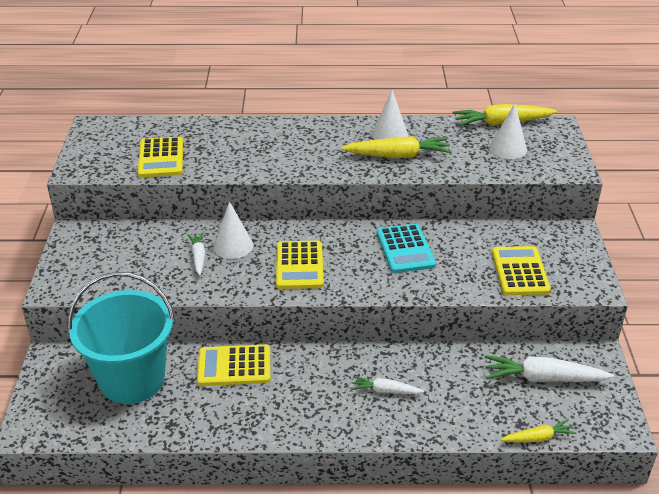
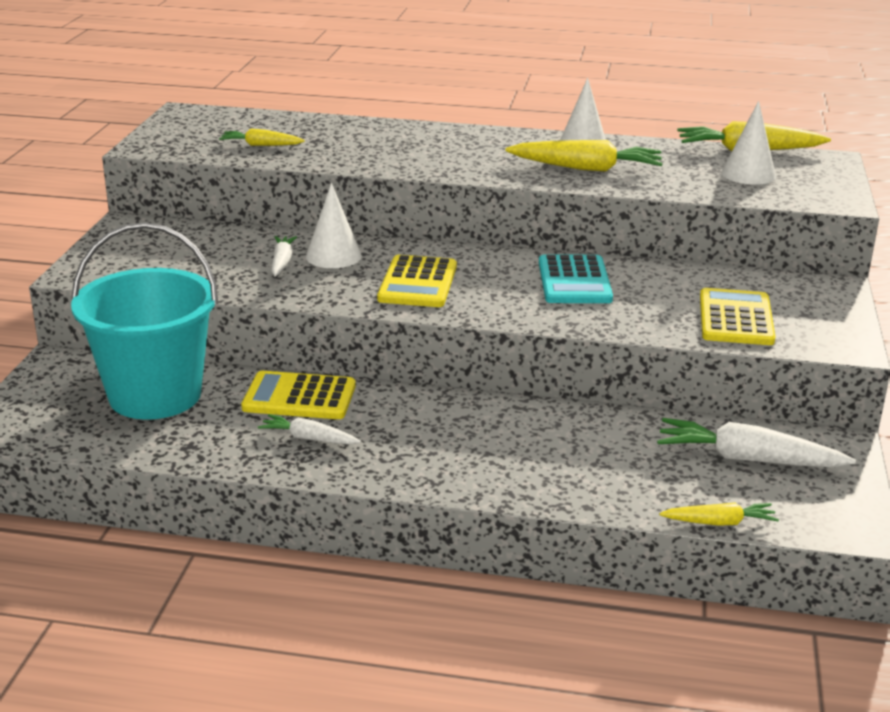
camera: 10 degrees right, 10 degrees down
(161, 158) = (261, 145): yellow calculator -> yellow carrot
(385, 391) = (505, 446): white carrot -> white carrot (309, 438)

